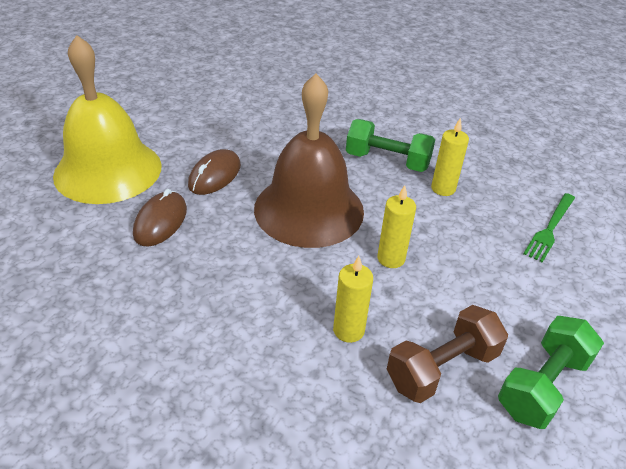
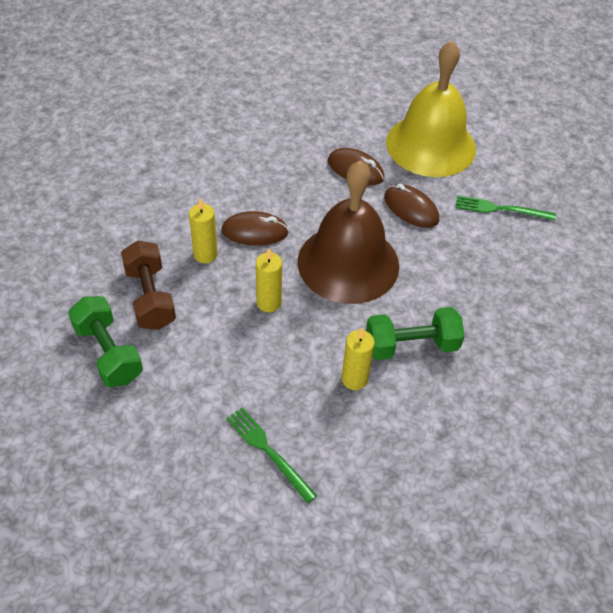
camera: 105 degrees right, 10 degrees up
(199, 123) = (500, 209): none -> green fork
(292, 291) = (255, 231): none -> brown mouse
(387, 161) = (411, 345): green dumbbell -> green dumbbell turned 45 degrees clockwise

